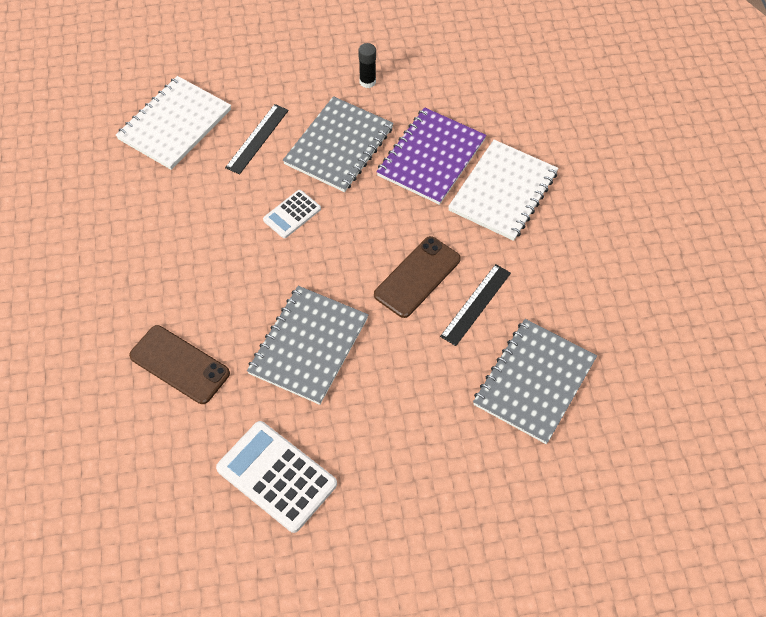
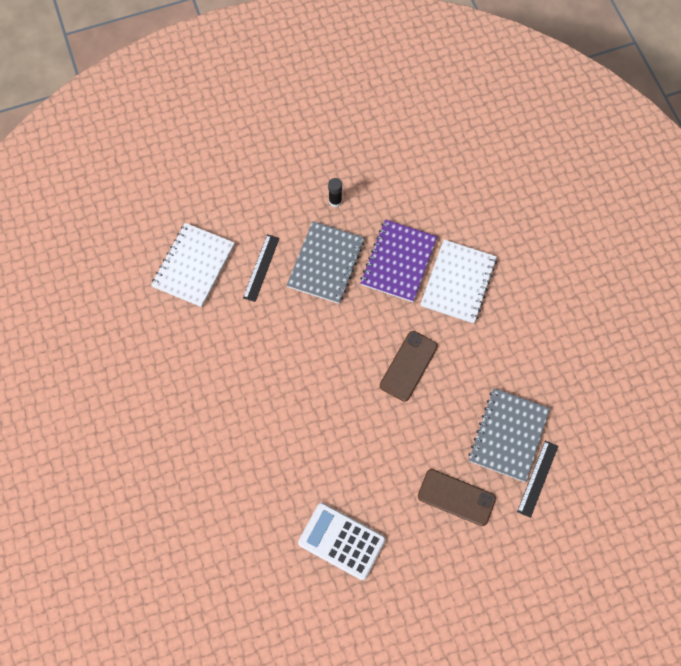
camera: 10 degrees left, 10 degrees up
(179, 364) = (251, 468): brown phone -> brown phone (456, 497)
(292, 214) = (303, 329): white calculator -> none
(308, 346) = (341, 436): grey notebook -> none
(476, 304) = (455, 381): black ruler -> black ruler (537, 478)

